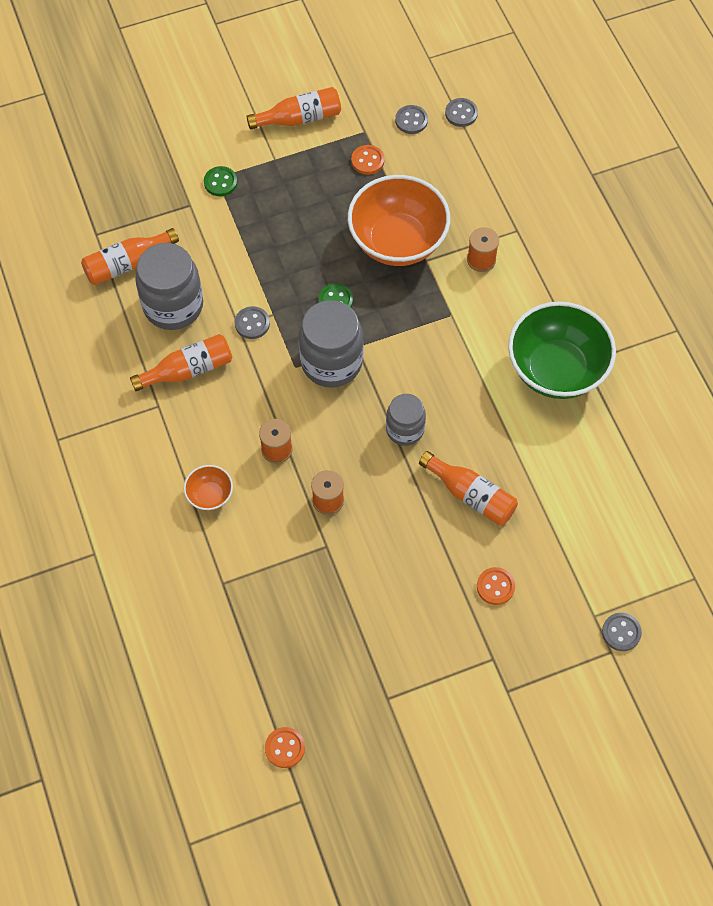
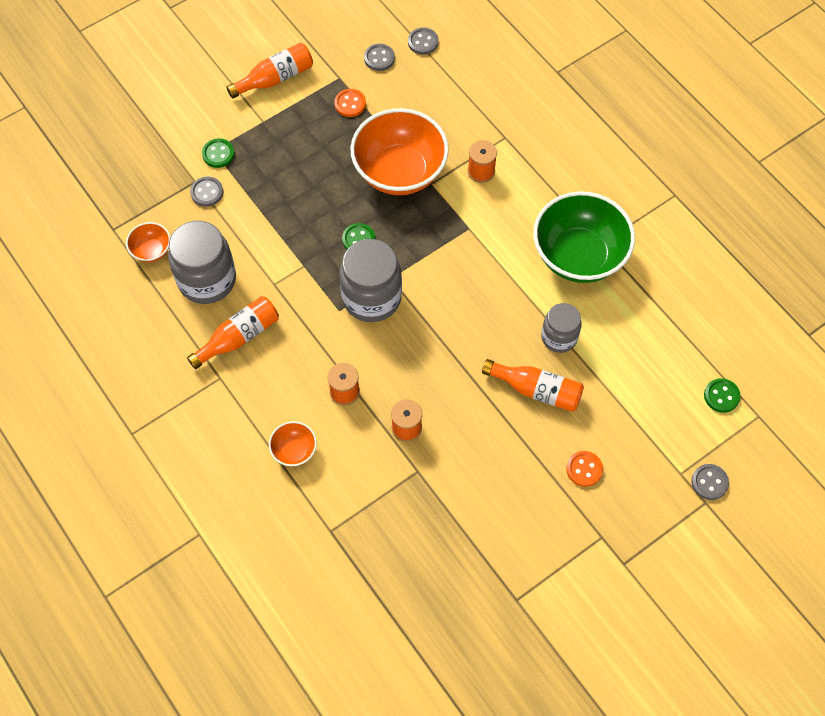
camera: 15 degrees left, 0 degrees up
(127, 264) = (151, 250): orange bottle -> orange bowl
(252, 323) = (287, 279): grey button -> grey button (207, 192)
(285, 748) = (435, 672): orange button -> none
(405, 429) = (458, 344): grey jar -> grey jar (559, 337)
(661, 548) = (721, 396): none -> green button

